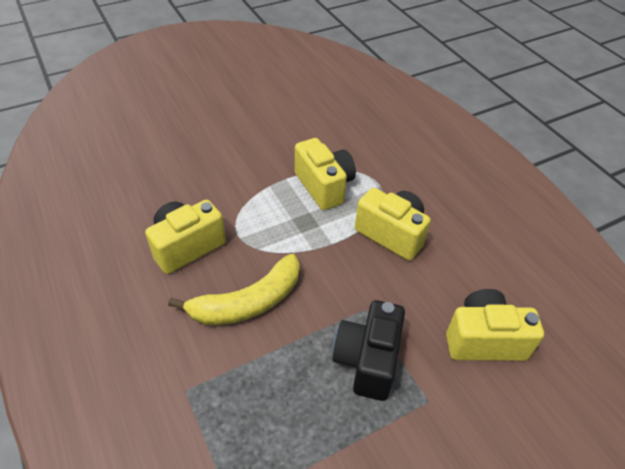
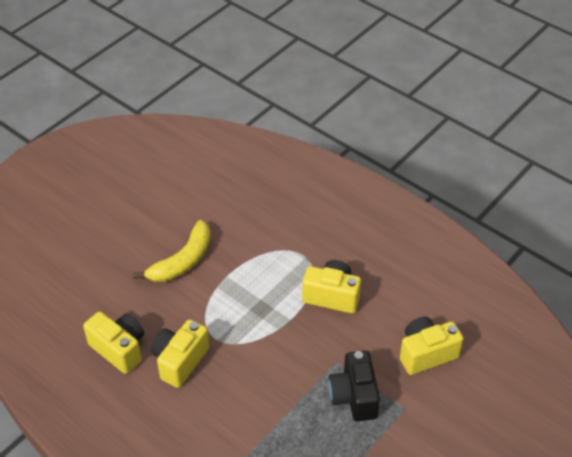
camera: 20 degrees left, 0 degrees up
(247, 302) = (250, 387): yellow banana -> yellow banana (182, 261)
(324, 186) = (261, 272): yellow camera -> yellow camera (119, 349)

